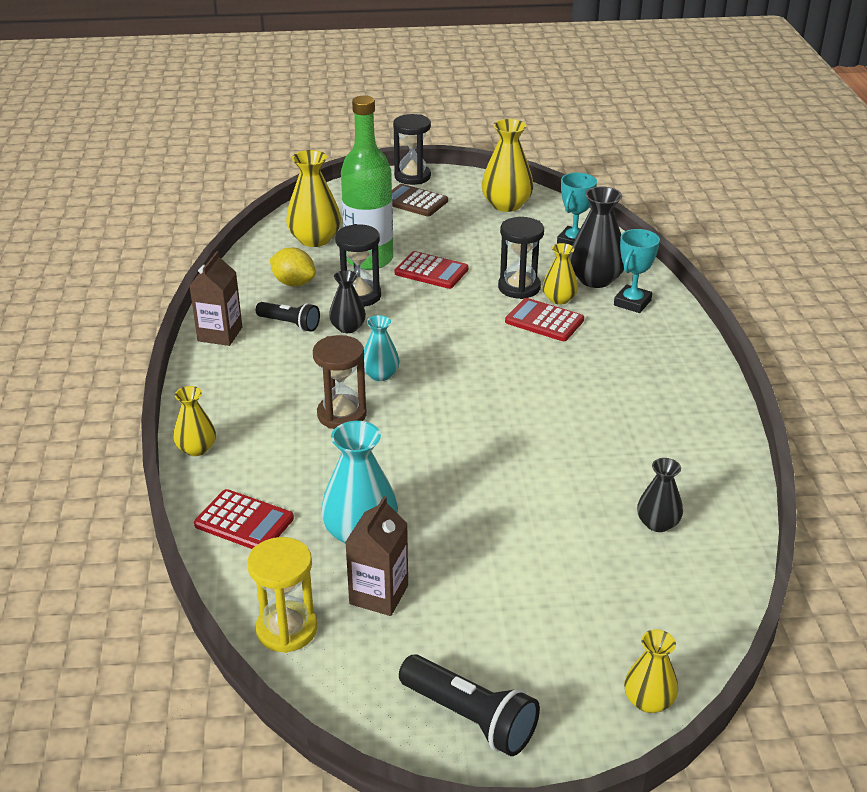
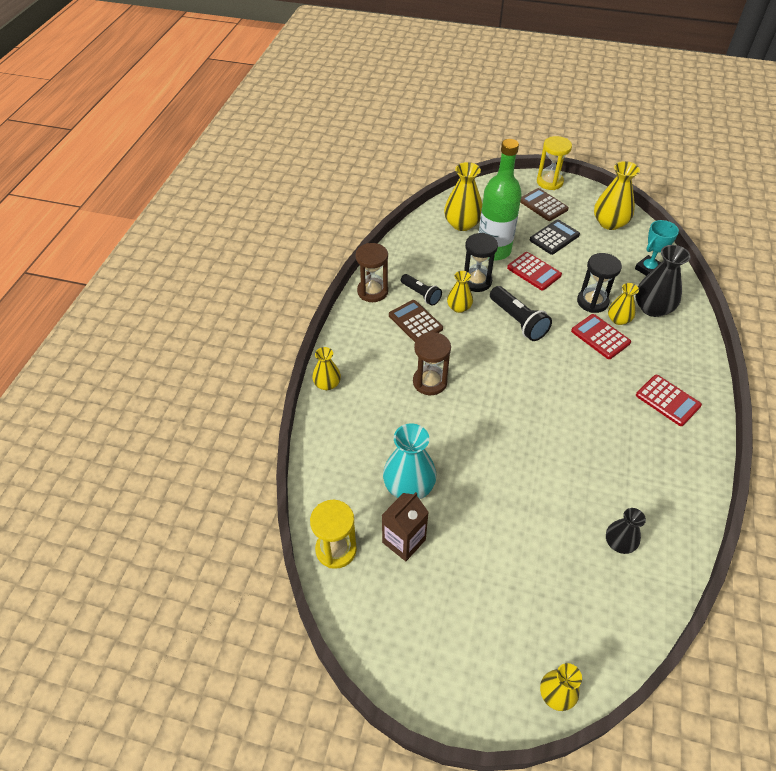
camera: 20 degrees right, 15 degrees up
(220, 334) = (372, 291): brown carton -> brown hourglass
(244, 522) = (337, 453): red calculator -> red calculator (667, 400)
(294, 283) = (435, 259): yellow lemon -> none
(294, 355) = (415, 322): none -> brown calculator
(348, 327) = (459, 307): black vase -> yellow vase
(380, 375) = (467, 354): turquoise vase -> none
(412, 177) = (549, 182): black hourglass -> yellow hourglass
(443, 232) = (554, 237): none -> black calculator
(470, 718) = (429, 663): black flashlight -> black flashlight (518, 321)
(632, 303) = (673, 337): turquoise trophy -> none

